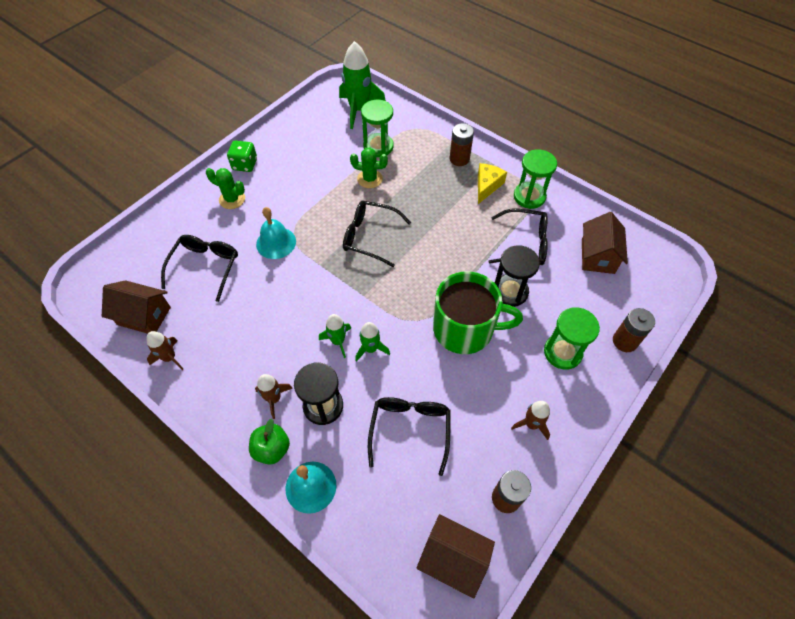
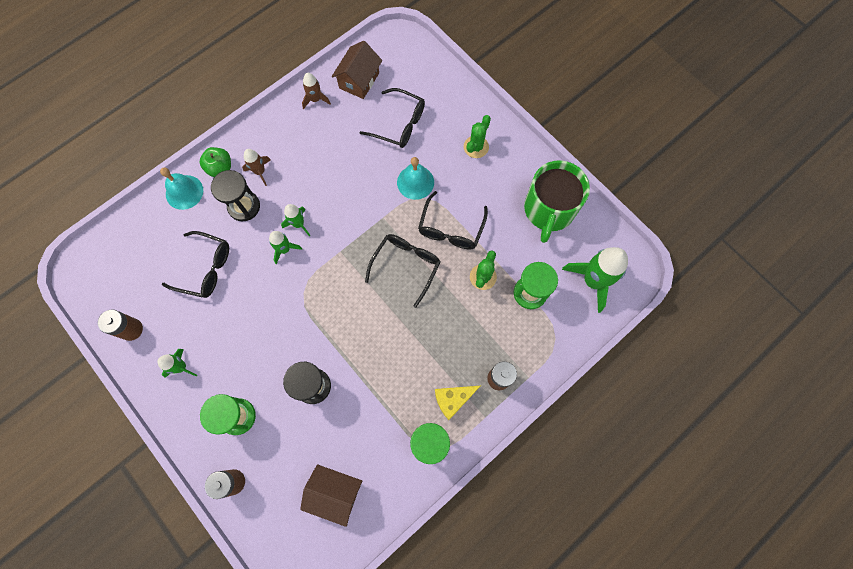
camera: 100 degrees right, 15 degrees up
(245, 164) = (521, 159): green dice -> none
(453, 558) = (104, 281): brown house -> none
(465, 329) = (284, 333): green mug -> green mug (549, 209)
(487, 186) = (453, 399): yellow cheese -> yellow cheese turned 120 degrees clockwise
(524, 244) = (366, 418): black glasses -> black glasses (451, 229)
(531, 424) = (181, 367): brown rocket -> green rocket

